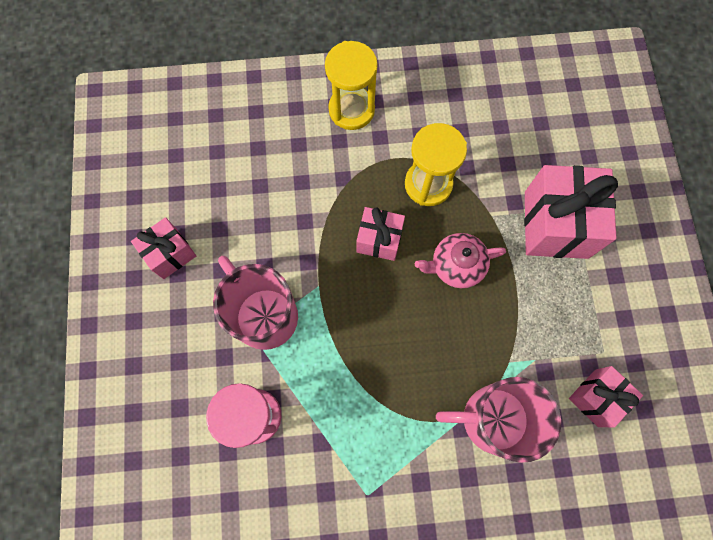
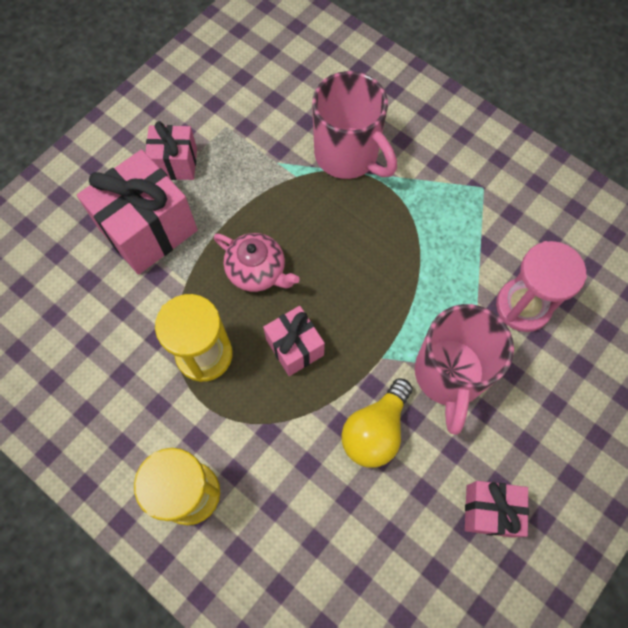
camera: 135 degrees left, 5 degrees down
(280, 237) = (375, 430): none -> yellow light bulb
(596, 397) = (264, 108): pink gift -> pink gift (175, 163)

